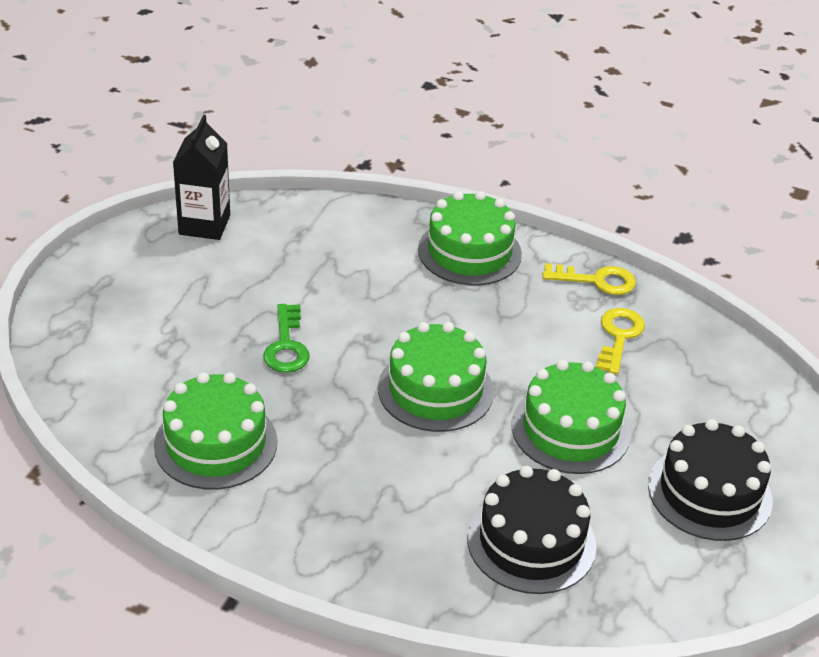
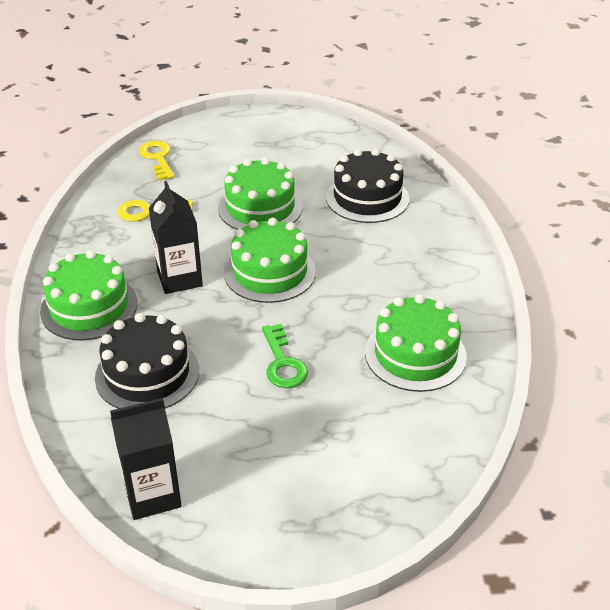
camera: 115 degrees left, 0 degrees up
(286, 345) = (283, 363): green key -> green key turned 105 degrees clockwise
(472, 321) = (179, 278): none -> black carton
(596, 280) = (87, 235): yellow key -> yellow key (157, 158)
(709, 492) = (270, 150): black cake -> black cake (147, 374)

